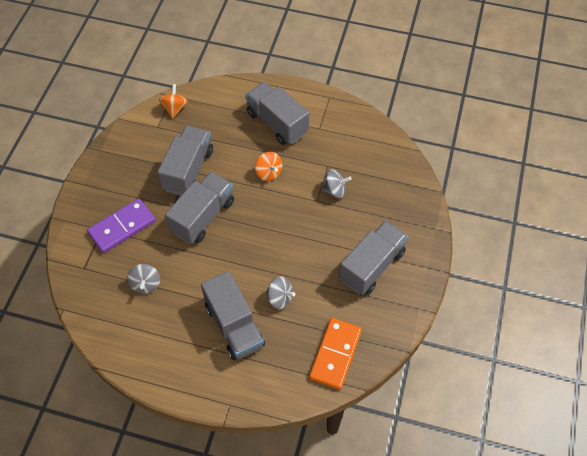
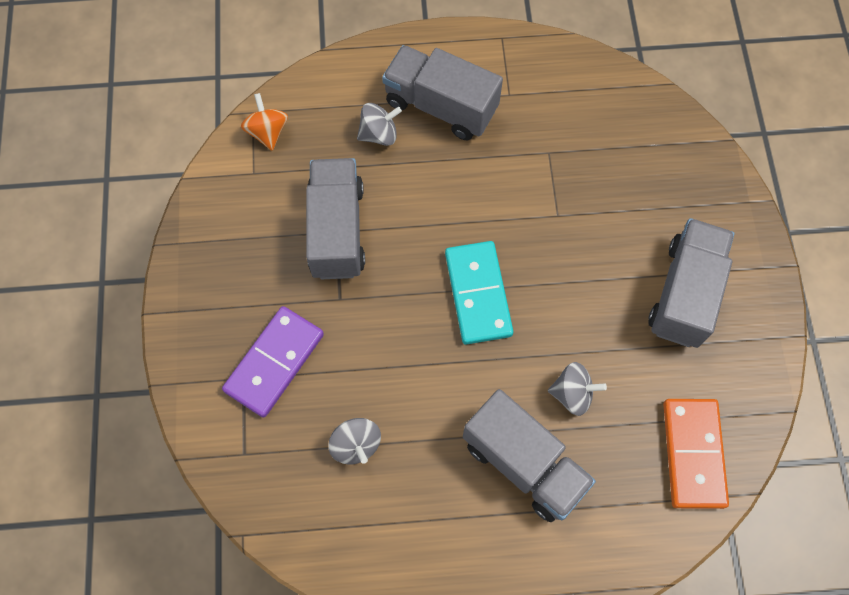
camera: 20 degrees left, 10 degrees up
(203, 216) = (395, 300): grey truck -> none
(251, 228) = (478, 294): none -> turquoise domino
(268, 173) = (464, 193): orange spinning top -> none
(334, 190) = (577, 189): grey spinning top -> grey spinning top (379, 134)

